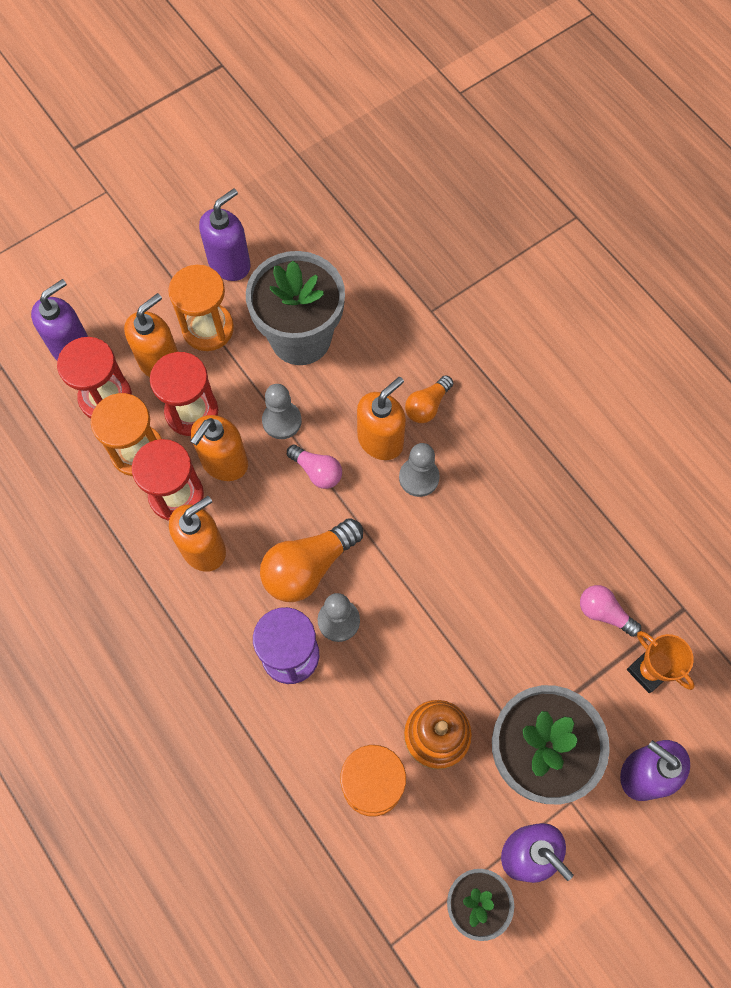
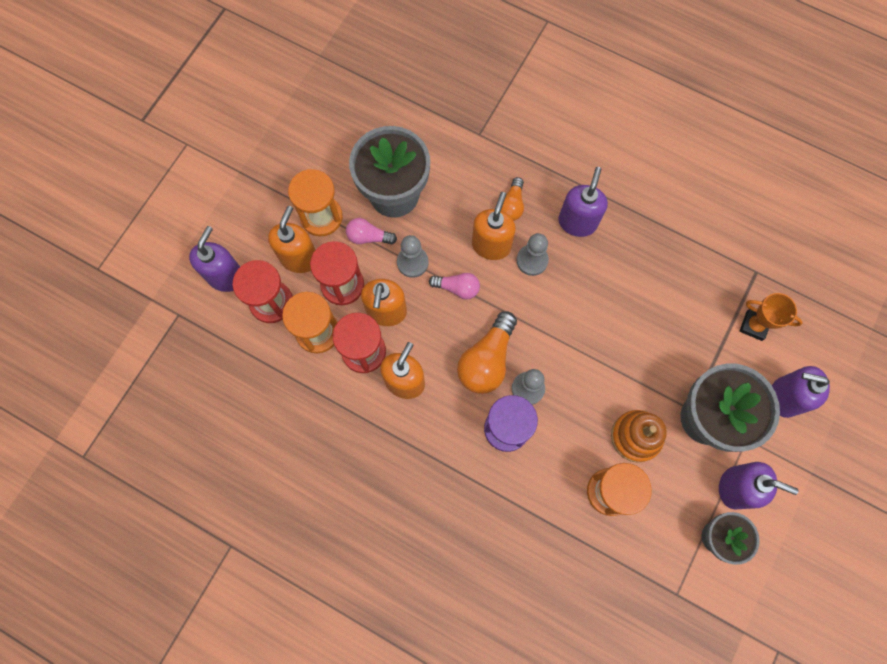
camera: 25 degrees left, 5 degrees up
(230, 264) = (312, 161): purple soap dispenser -> purple soap dispenser (577, 222)
(604, 613) = (705, 299): pink light bulb -> pink light bulb (368, 237)

